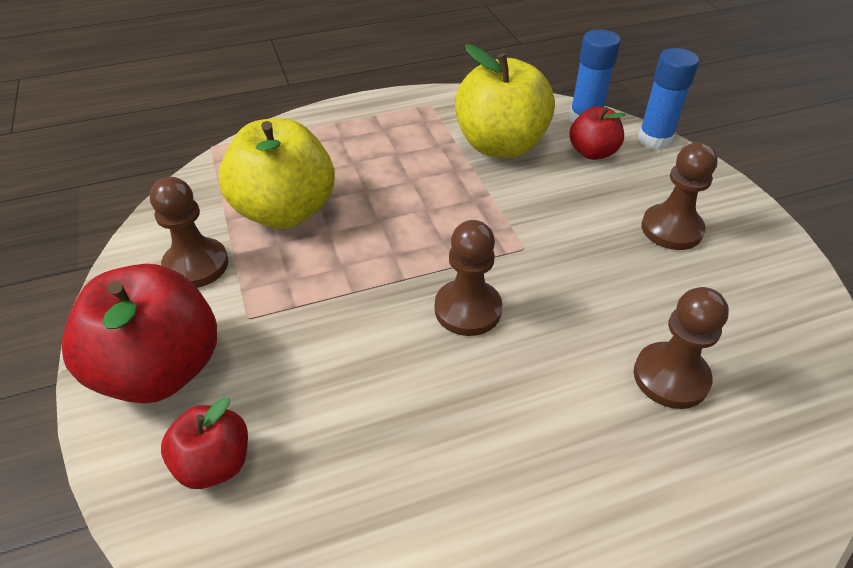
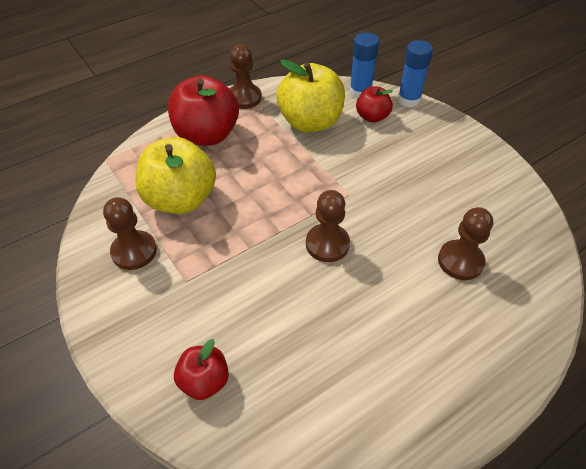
camera: 15 degrees left, 5 degrees up
(160, 370) = (142, 329): red apple -> red apple (207, 135)
(671, 229) = (436, 163): brown pawn -> brown pawn (244, 98)

